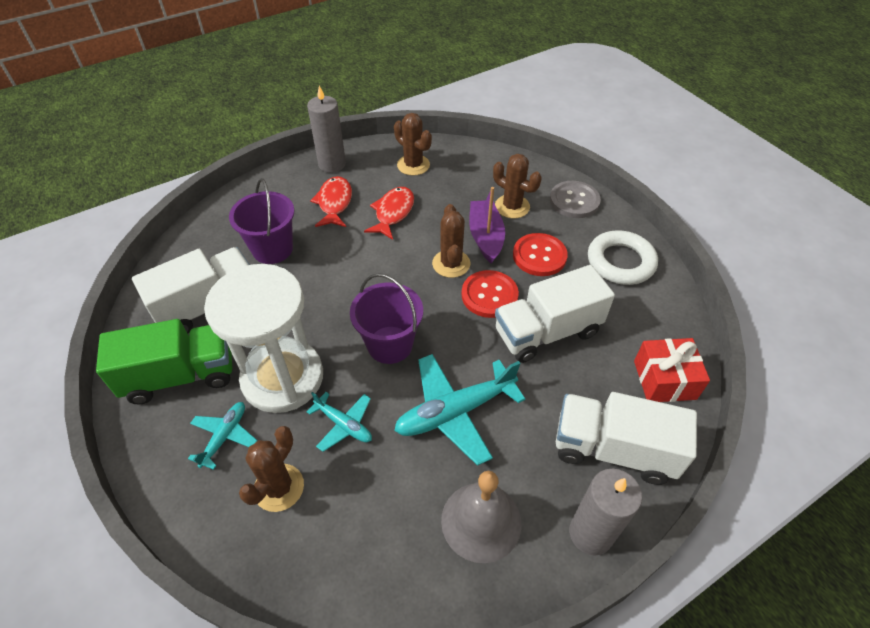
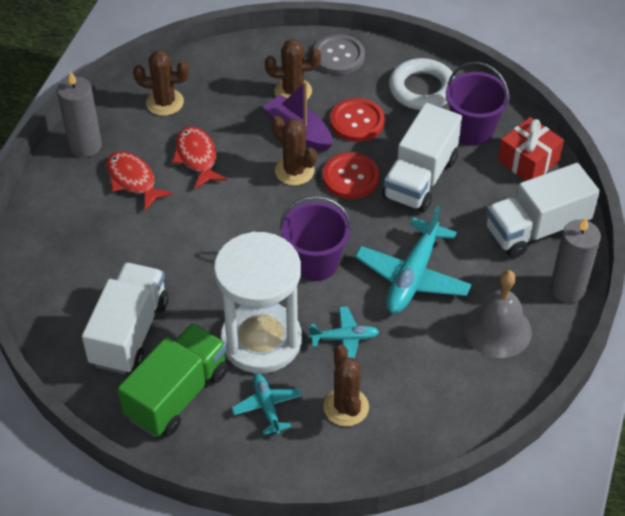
camera: 40 degrees left, 0 degrees up
(272, 249) = (127, 254): purple bucket -> purple bucket (472, 130)

